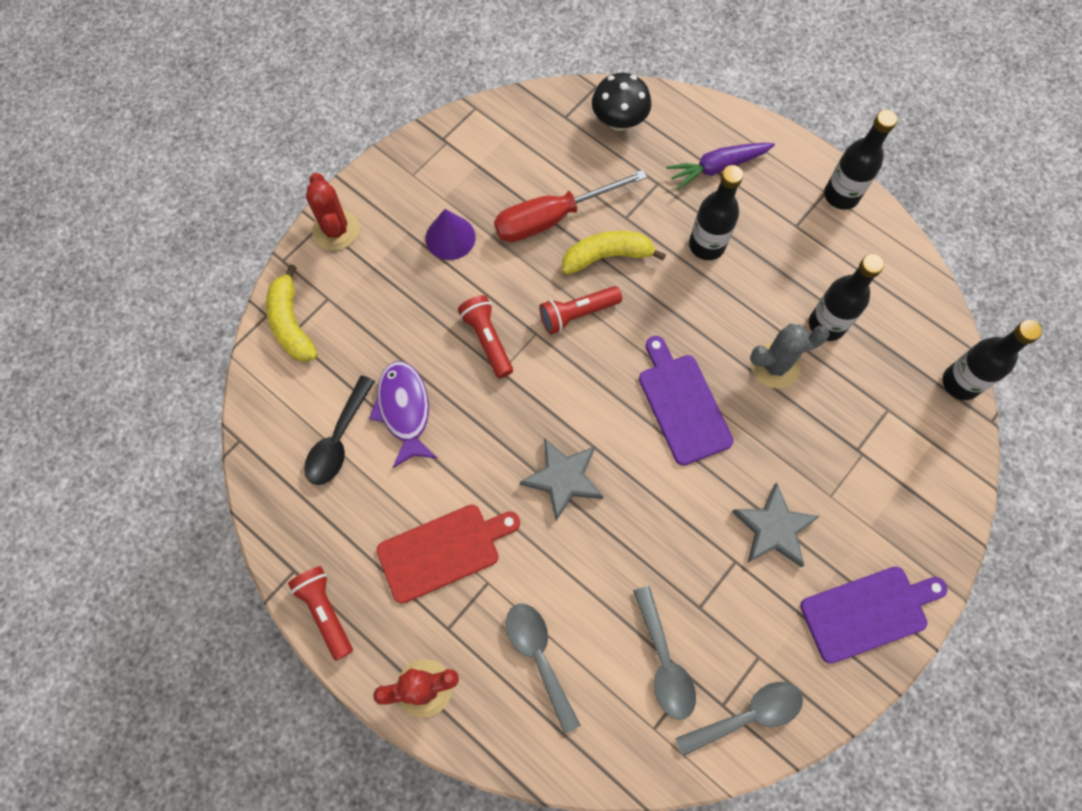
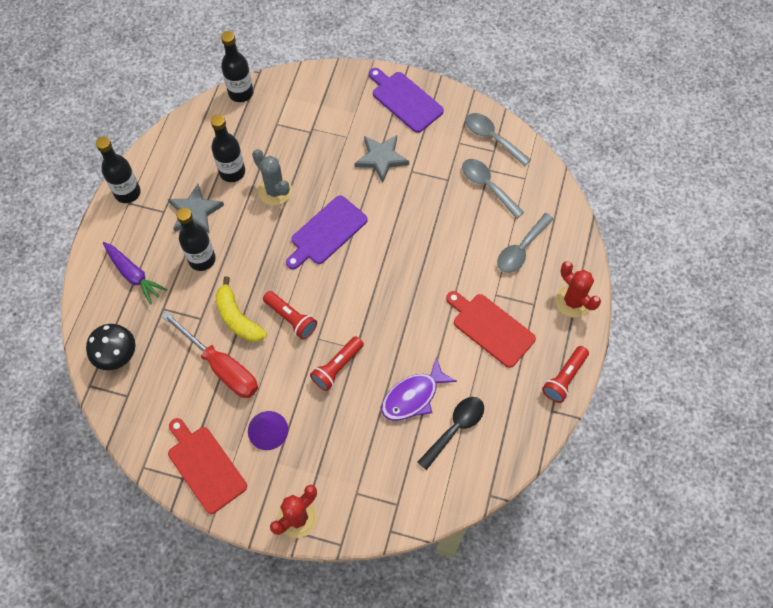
camera: 115 degrees left, 5 degrees down
(291, 323) = (388, 508): yellow banana -> none
(338, 440) = (455, 428): black spoon -> black spoon turned 45 degrees counterclockwise
(443, 163) = (205, 466): none -> red cutting board
(563, 478) = (409, 280): grey star -> grey star (195, 212)
(664, 662) = (487, 186): grey spoon -> grey spoon turned 90 degrees counterclockwise

